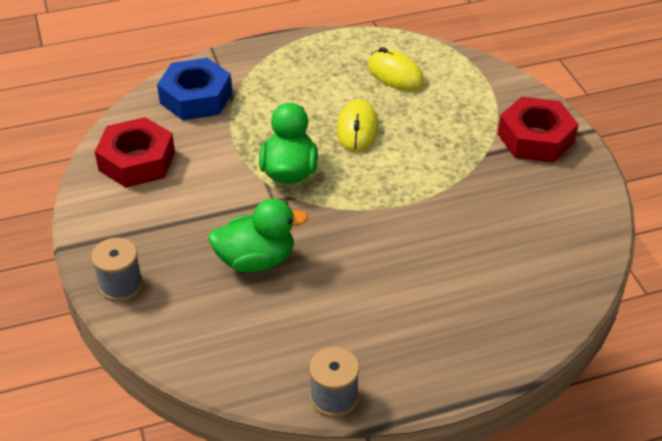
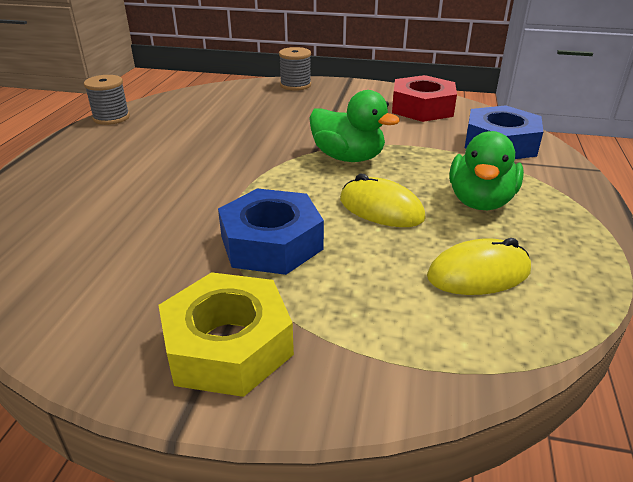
camera: 120 degrees right, 10 degrees down
(256, 260) = (261, 123): green duck -> green duck (480, 201)
(442, 161) = (271, 243): none -> blue nut
(535, 138) = (228, 345): red nut -> yellow nut

